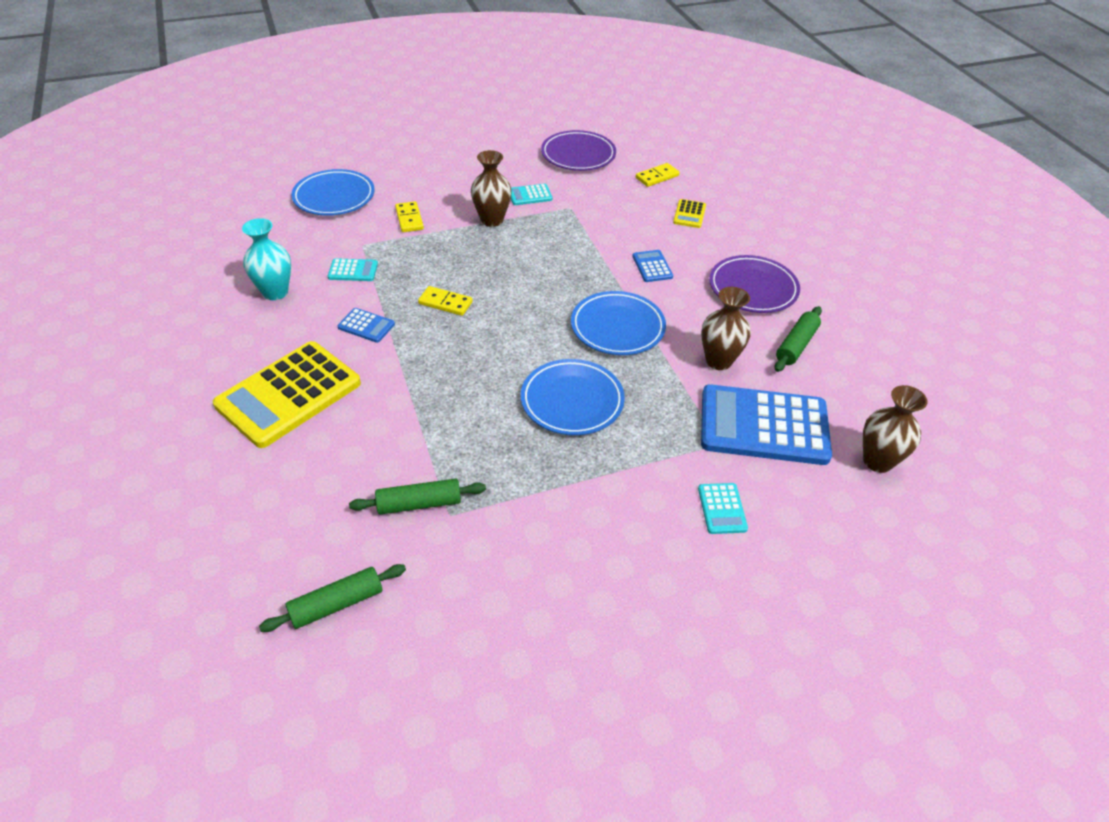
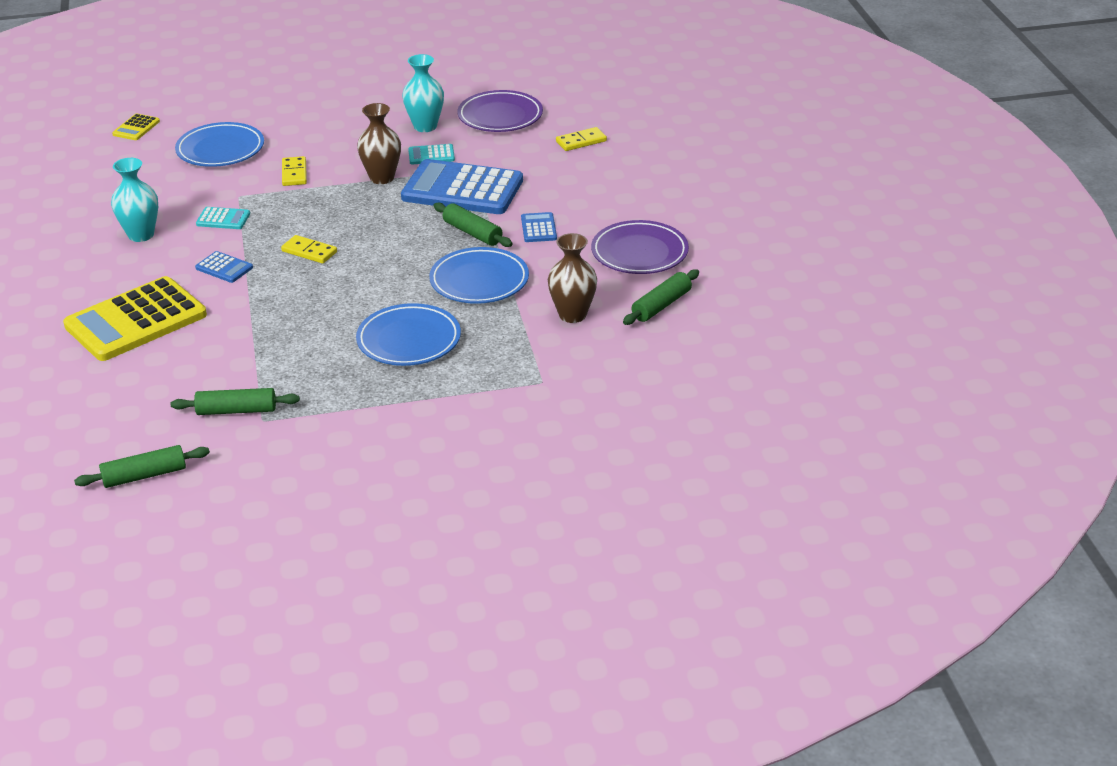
camera: 10 degrees right, 10 degrees down
(515, 167) = (425, 126): none -> turquoise vase
(593, 274) = (472, 233): none -> green rolling pin
(689, 214) = (601, 180): yellow calculator -> yellow calculator (136, 128)
(722, 509) = (521, 432): turquoise calculator -> none
(763, 426) = (593, 370): blue calculator -> blue calculator (462, 189)
(877, 461) = (696, 405): brown vase -> none

